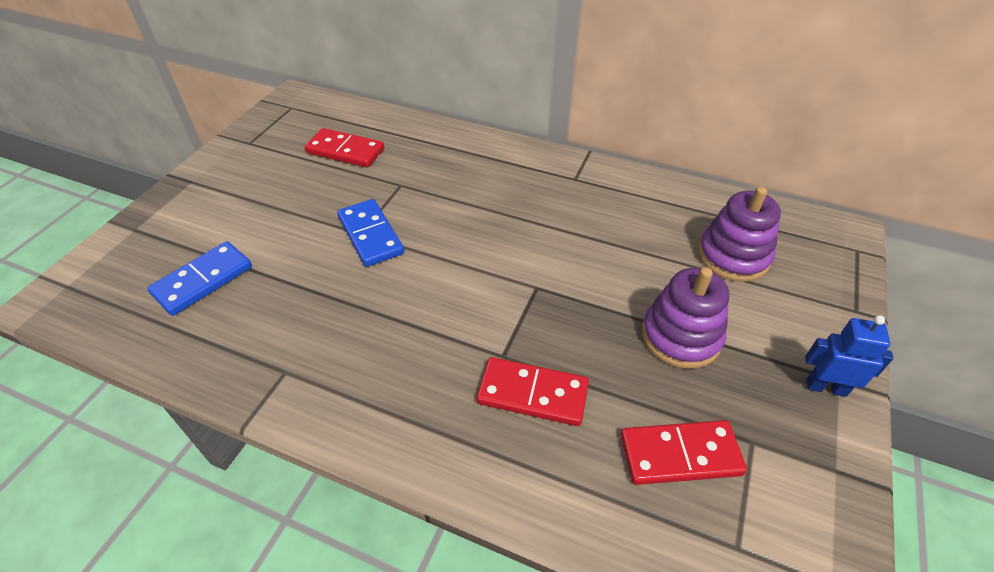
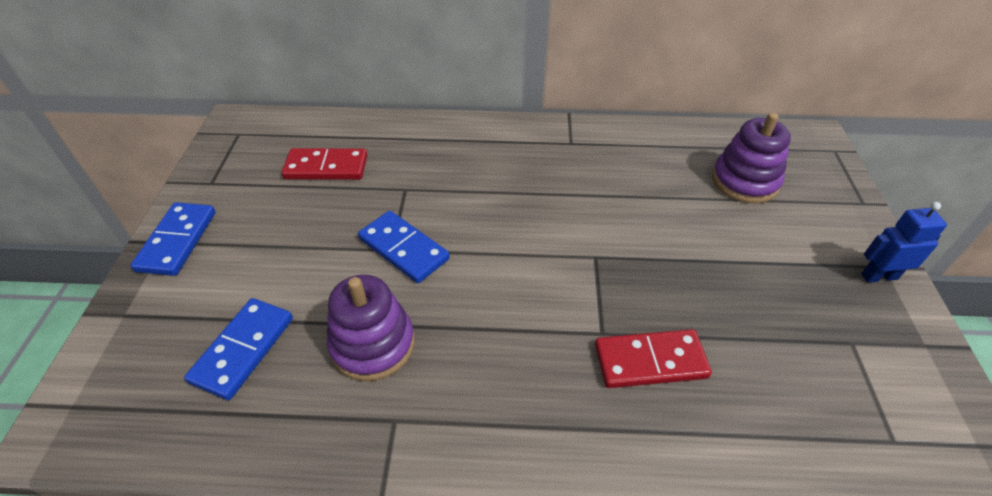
camera: 20 degrees left, 0 degrees up
(200, 183) = (177, 241): none -> blue domino
(680, 454) = (804, 374): red domino -> none
(681, 336) = (744, 266): purple stacking toy -> purple stacking toy (373, 344)

